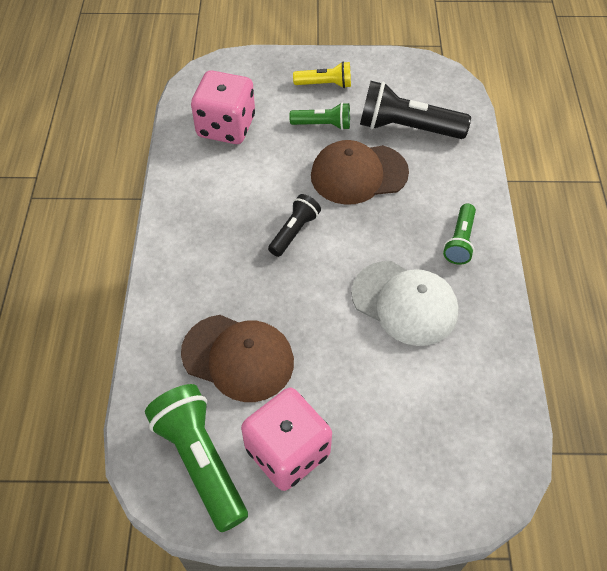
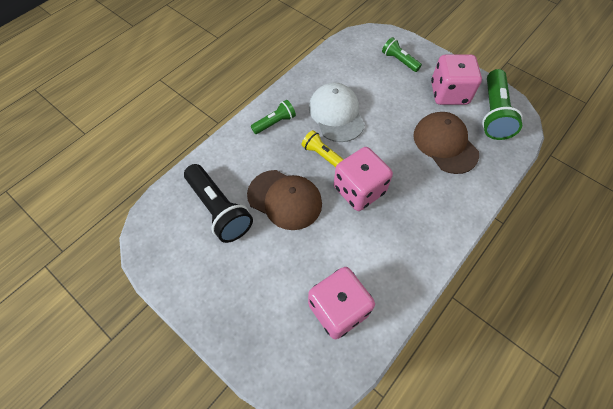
camera: 140 degrees left, 5 degrees up
(294, 231) = (359, 190): black flashlight -> pink dice
(323, 125) = (268, 255): green flashlight -> green flashlight (399, 61)
(325, 84) = (230, 292): yellow flashlight -> yellow flashlight (322, 155)

